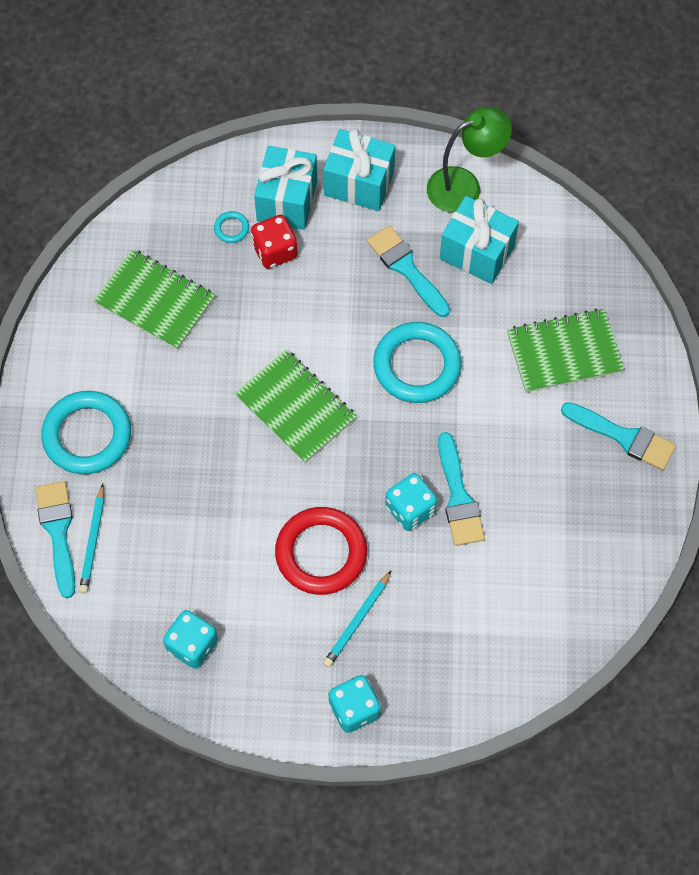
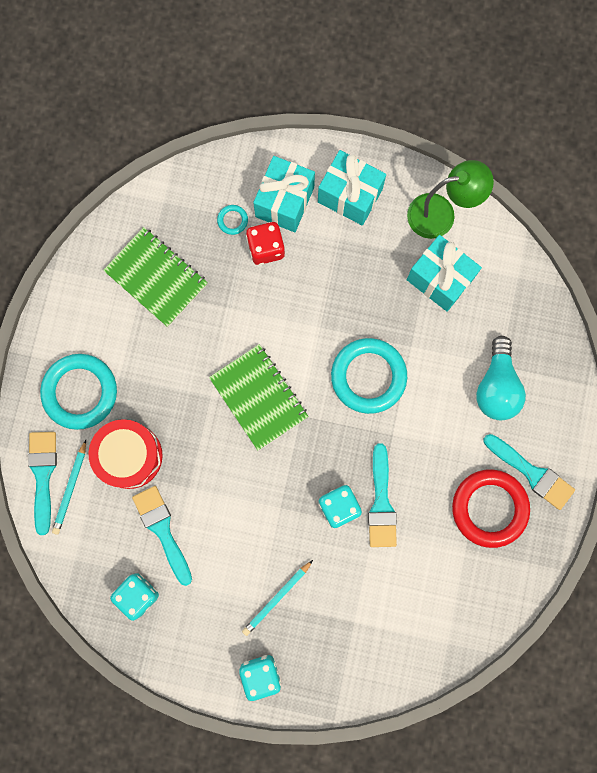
camera: 10 degrees right, 15 degrees up
(156, 494) = (129, 456): none -> red drum
(321, 553) = (257, 533): red ring -> red ring (489, 508)
(406, 268) = (376, 284): turquoise brush -> turquoise brush (162, 530)
(564, 352) = (496, 386): green notebook -> turquoise light bulb

